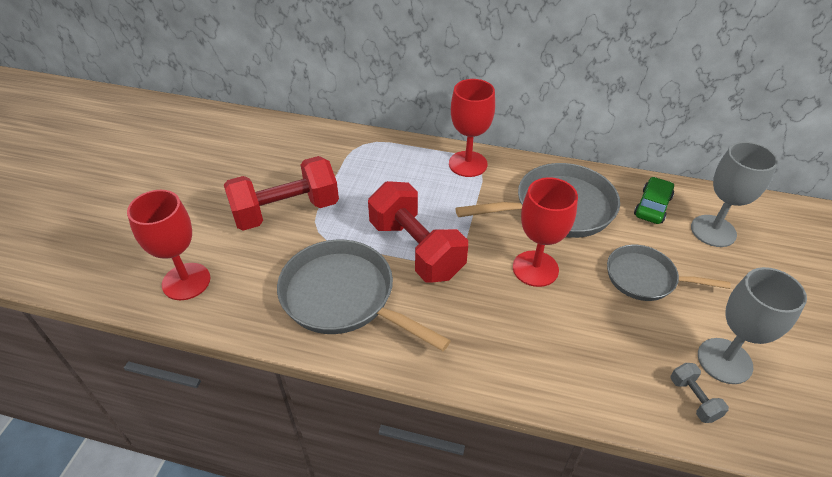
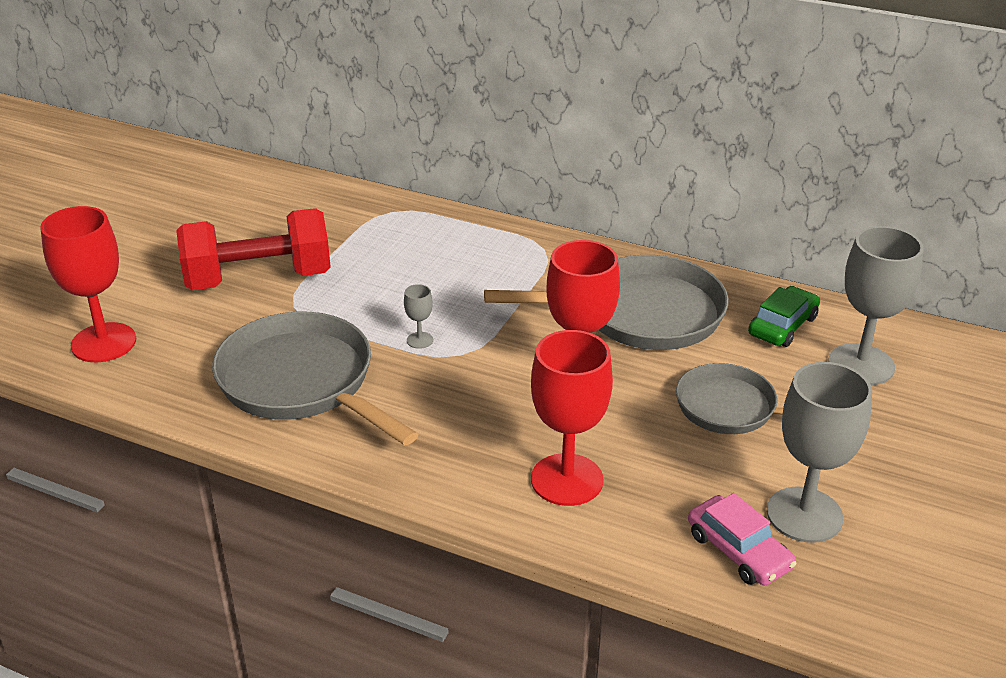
camera: 10 degrees right, 10 degrees down
(416, 249) = (420, 340): red dumbbell -> grey goblet
(468, 164) = (531, 249): red goblet -> red goblet (567, 480)
(693, 399) = (738, 551): grey dumbbell -> pink car

